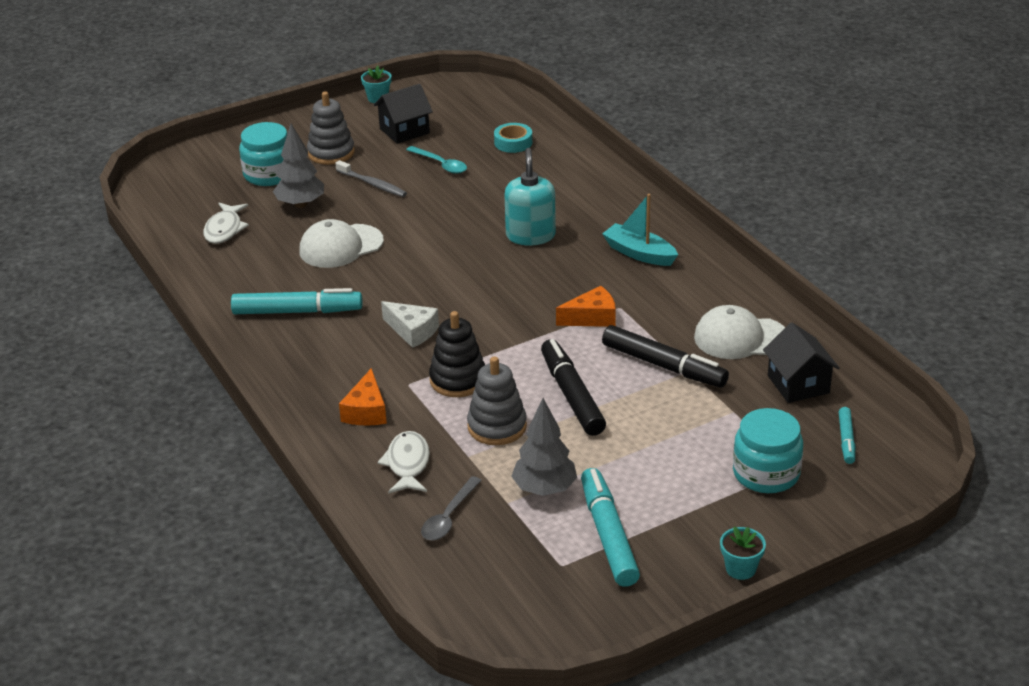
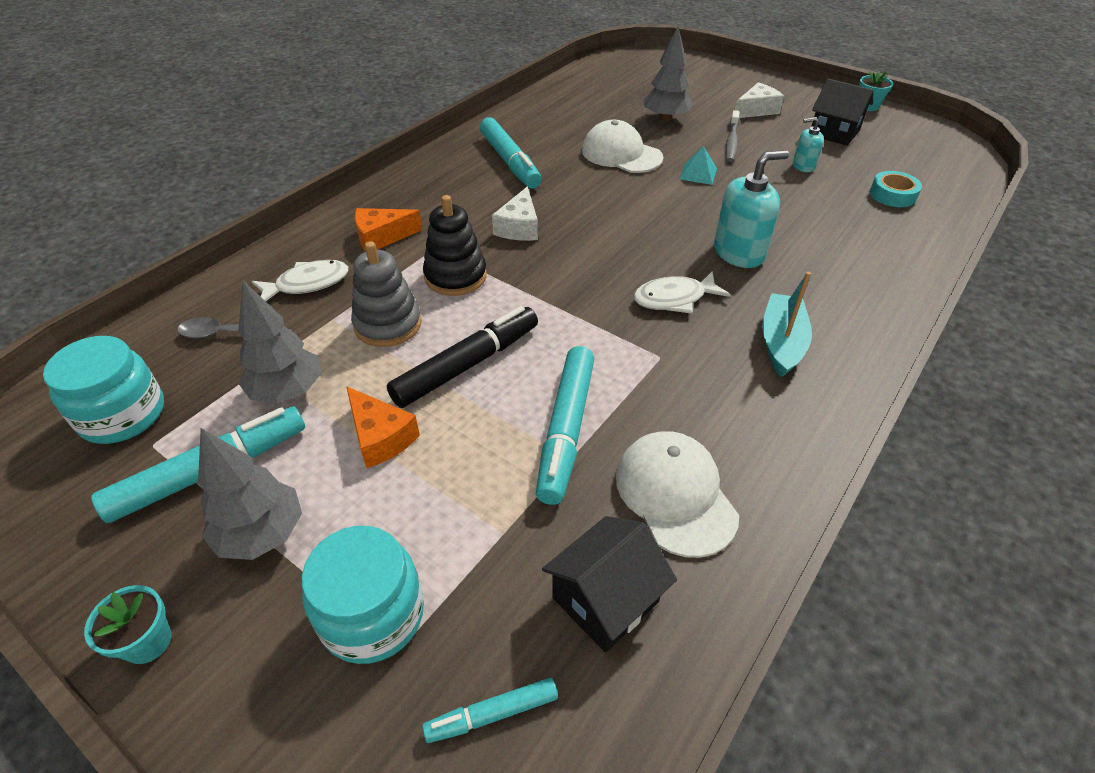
camera: 65 degrees right, 10 degrees up
(224, 229) = (599, 99): white fish -> white fish (674, 299)
(269, 174) = (694, 94): turquoise jar -> turquoise jar (123, 415)
(331, 153) = (756, 110): grey stacking toy -> white cheese
(408, 217) = (698, 173): none -> turquoise pyramid
(440, 164) = (803, 166): turquoise spoon -> turquoise soap dispenser
(592, 317) = (623, 340): orange cheese -> orange cheese (380, 437)
(664, 366) = (566, 430): black marker -> turquoise marker
(680, 514) = (262, 534): none -> grey tree

